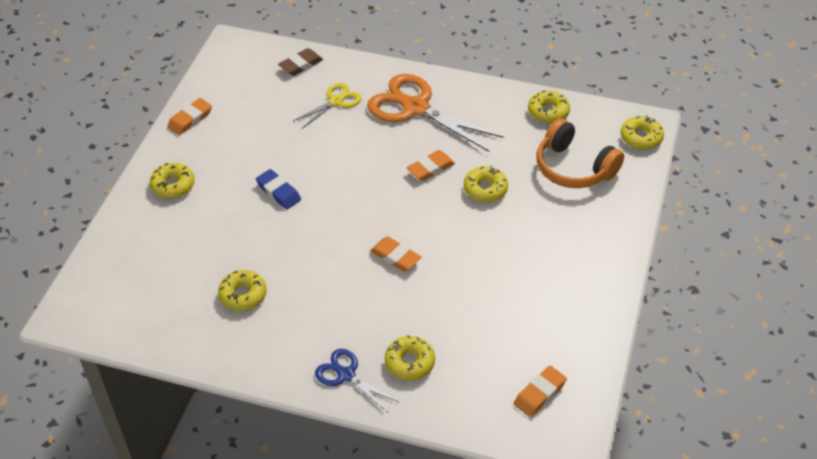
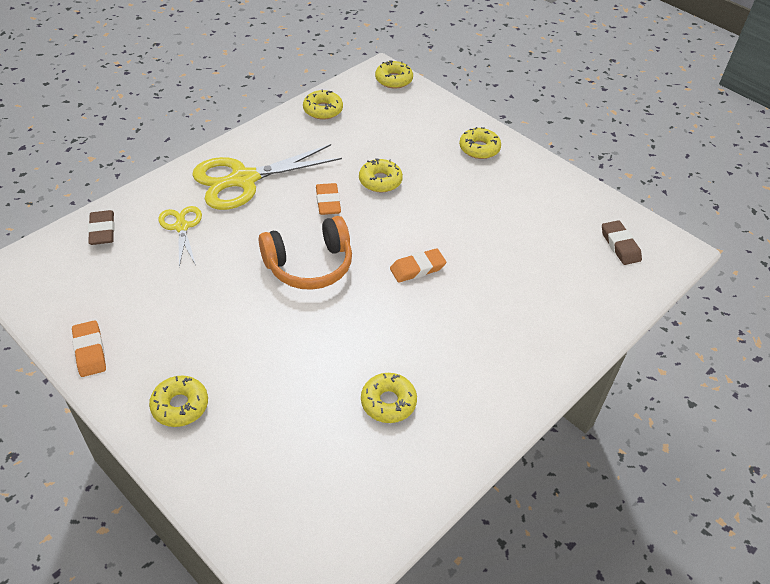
camera: 65 degrees left, 0 degrees up
(278, 192) = (268, 318): blue eraser -> none
(346, 375) = (538, 360): blue scissors -> none
(409, 362) = (546, 310): yellow donut -> yellow donut (479, 148)
(415, 108) = (244, 180): orange scissors -> yellow scissors
(539, 394) = (620, 245): orange eraser -> brown eraser
(574, 168) = (397, 125): orange headphones -> orange headphones (309, 265)

